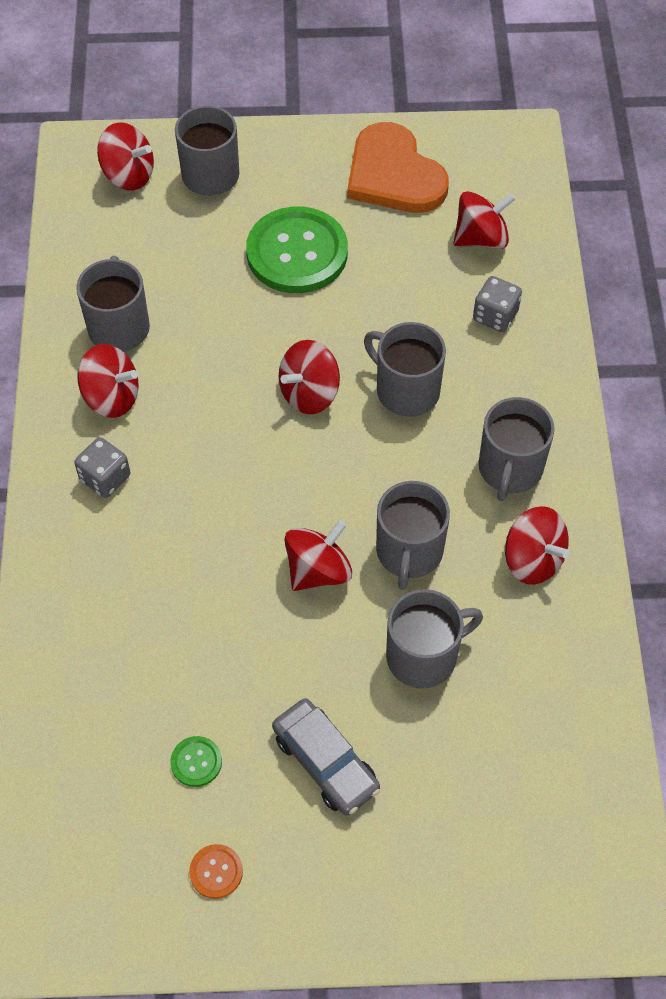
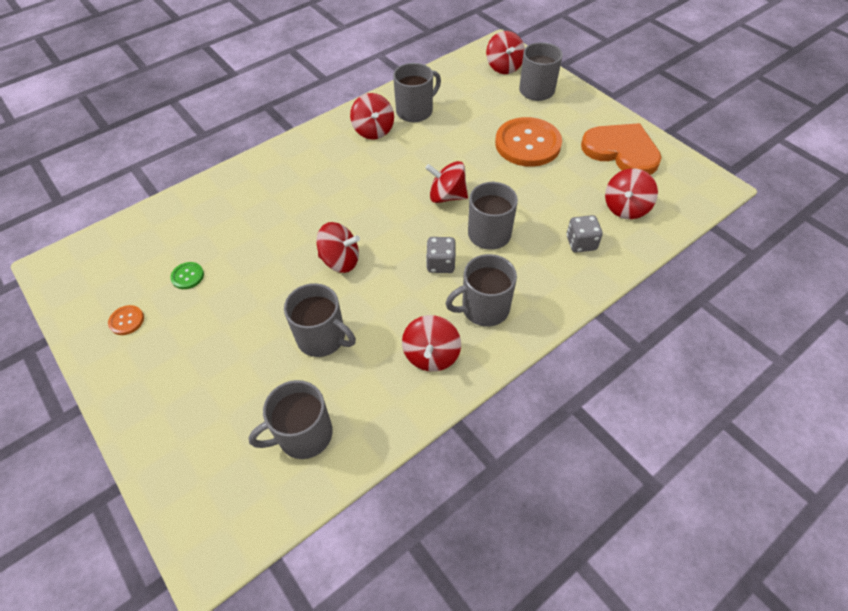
camera: 55 degrees right, 5 degrees down
(105, 478) = (326, 153): grey dice -> grey dice (440, 264)
(297, 253) = (527, 144): green button -> orange button
(325, 762) = (222, 331): grey car -> none
(394, 175) = (621, 151): orange heart -> orange heart turned 105 degrees clockwise
(409, 552) = (385, 293): grey mug -> grey mug (303, 434)
(481, 238) = (625, 208): red spinning top -> red spinning top turned 90 degrees clockwise

